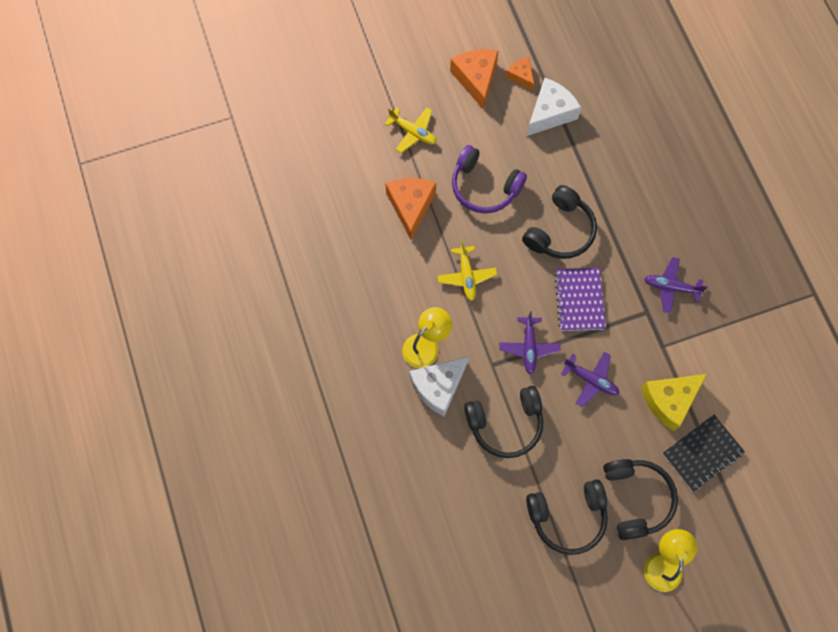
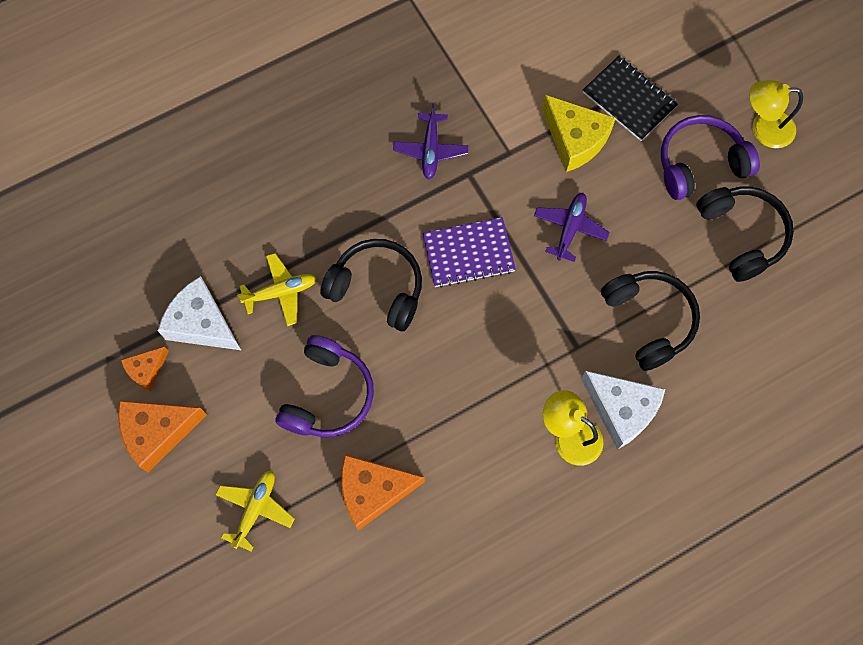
camera: 100 degrees left, 0 degrees up
(466, 276) = (462, 398): yellow plane -> yellow plane (280, 292)
(529, 347) = (544, 306): purple plane -> none
(636, 498) = (700, 163): black headphones -> purple headphones

